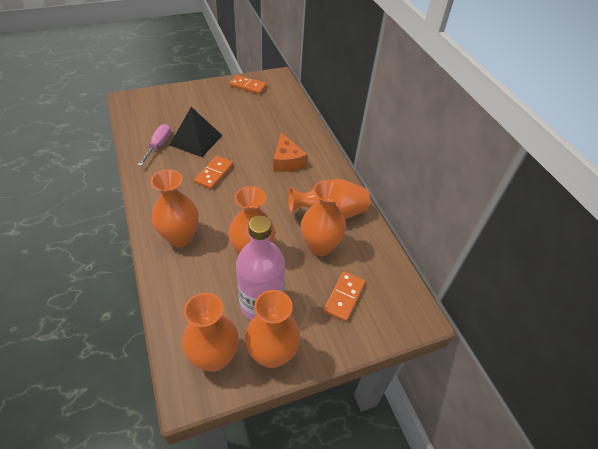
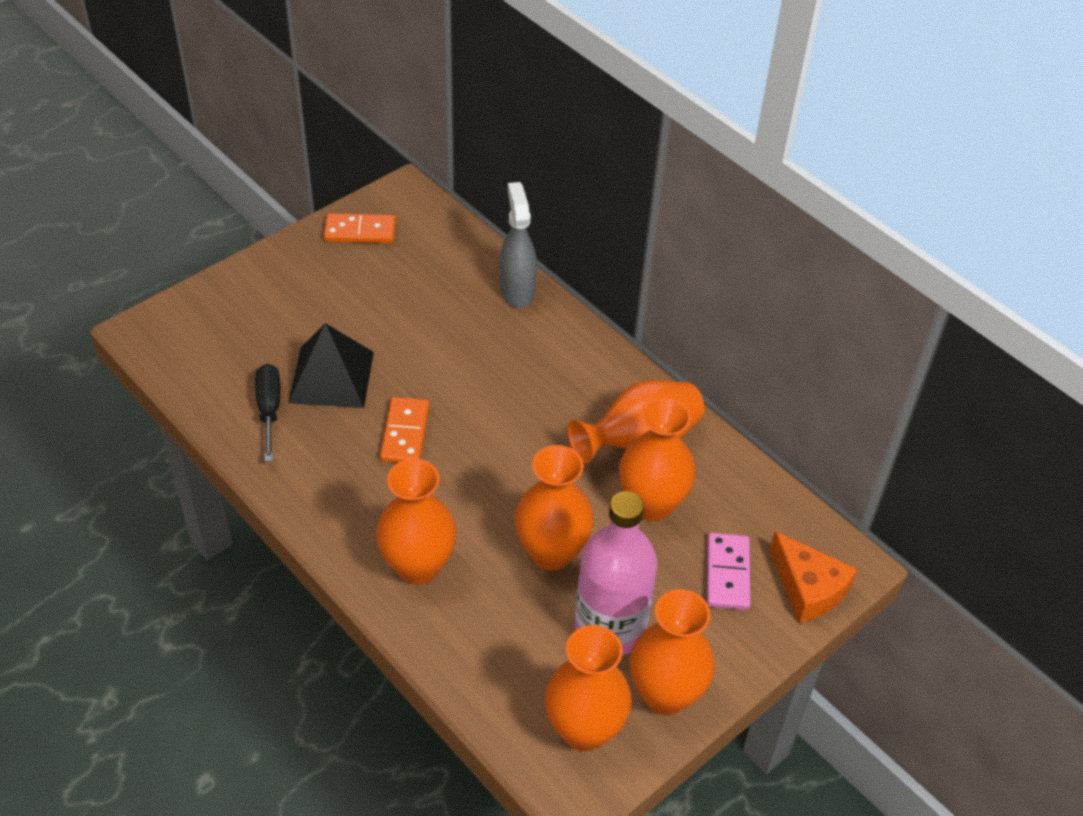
camera: 20 degrees left, 0 degrees up
(158, 145) = (269, 410): pink screwdriver -> black screwdriver
(287, 161) = (517, 367): orange cheese -> orange cheese (808, 588)
(306, 128) = (517, 290): none -> grey spray bottle
(344, 297) = (728, 573): orange domino -> pink domino

